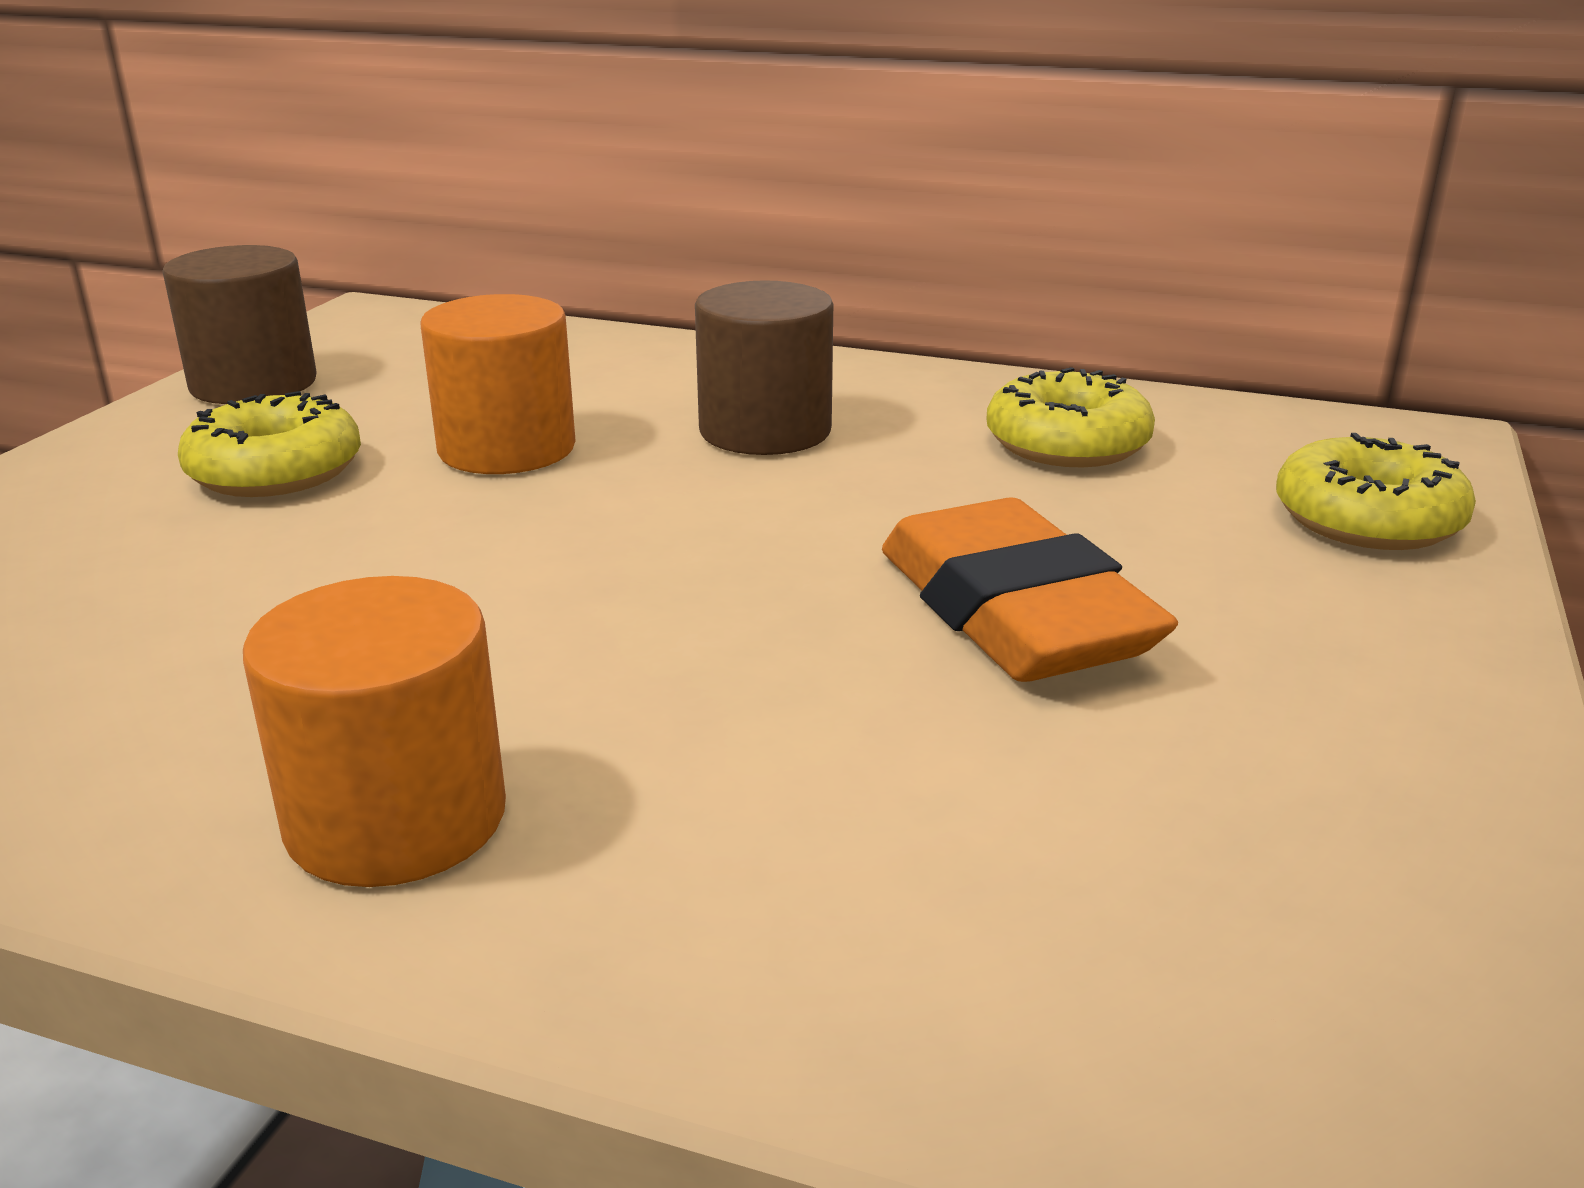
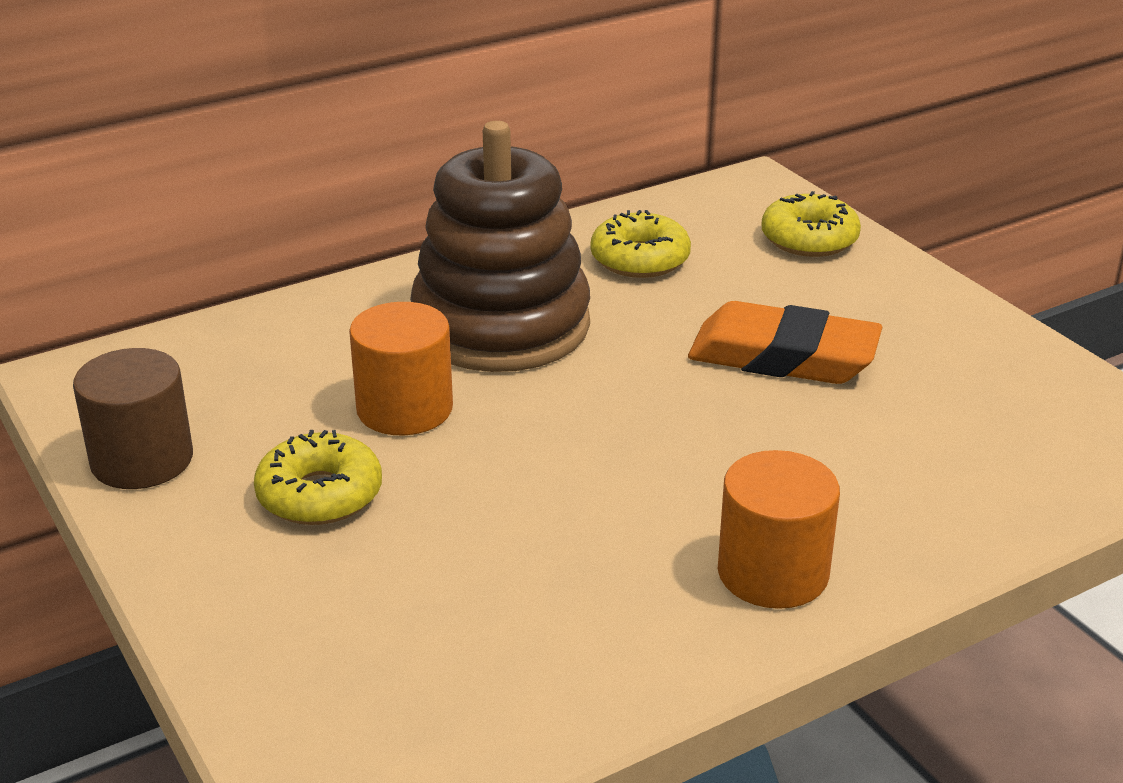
camera: 50 degrees left, 5 degrees up
(765, 431) = (501, 325): brown cylinder -> brown stacking toy

